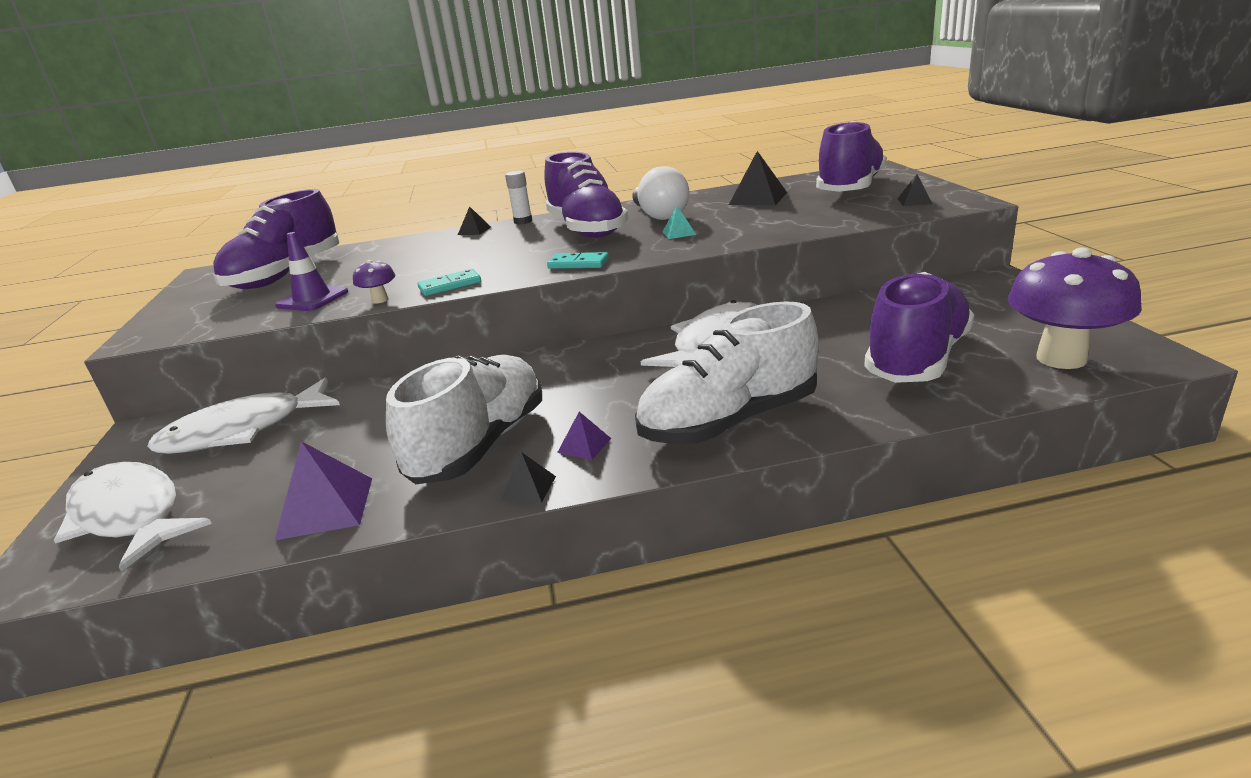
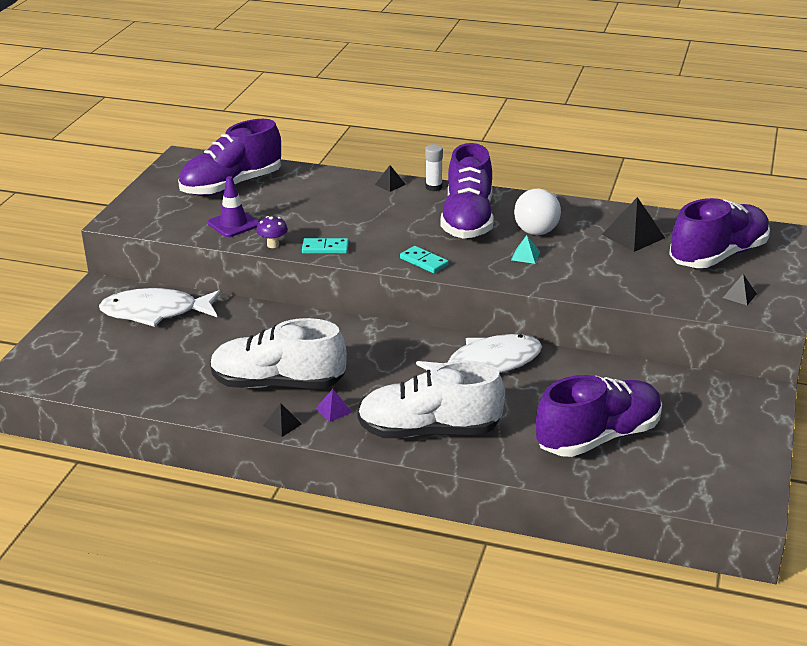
camera: 25 degrees right, 5 degrees up
(129, 515) = (76, 351): white fish -> none
(325, 507) = (173, 390): purple pyramid -> none
(480, 444) = (278, 383): white shoe -> white shoe turned 135 degrees counterclockwise
(1061, 358) = (689, 478): purple mushroom -> none

